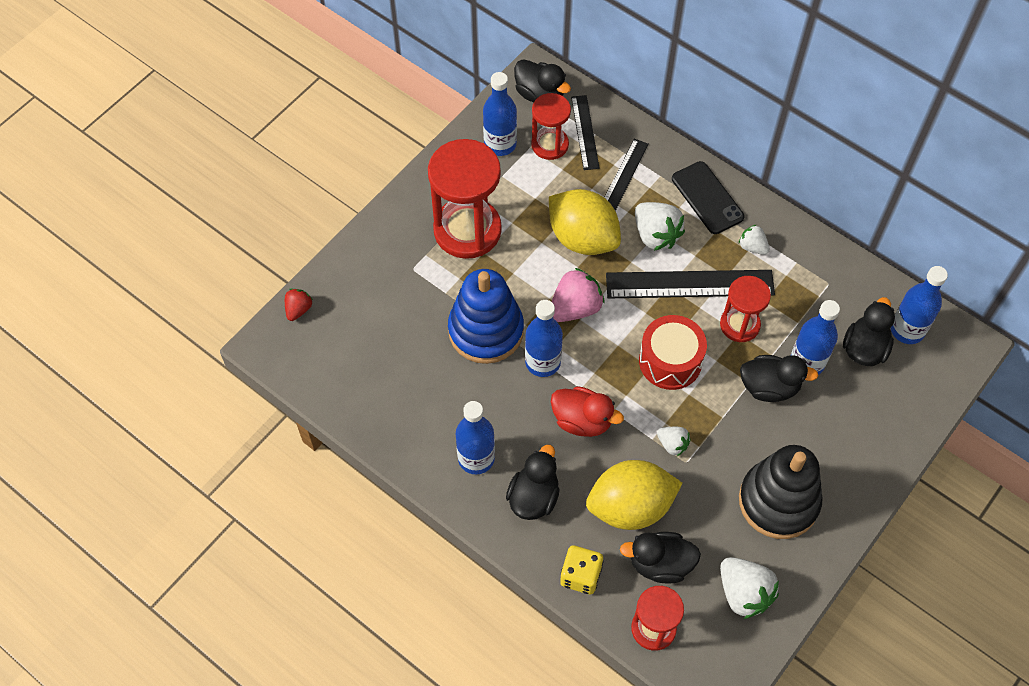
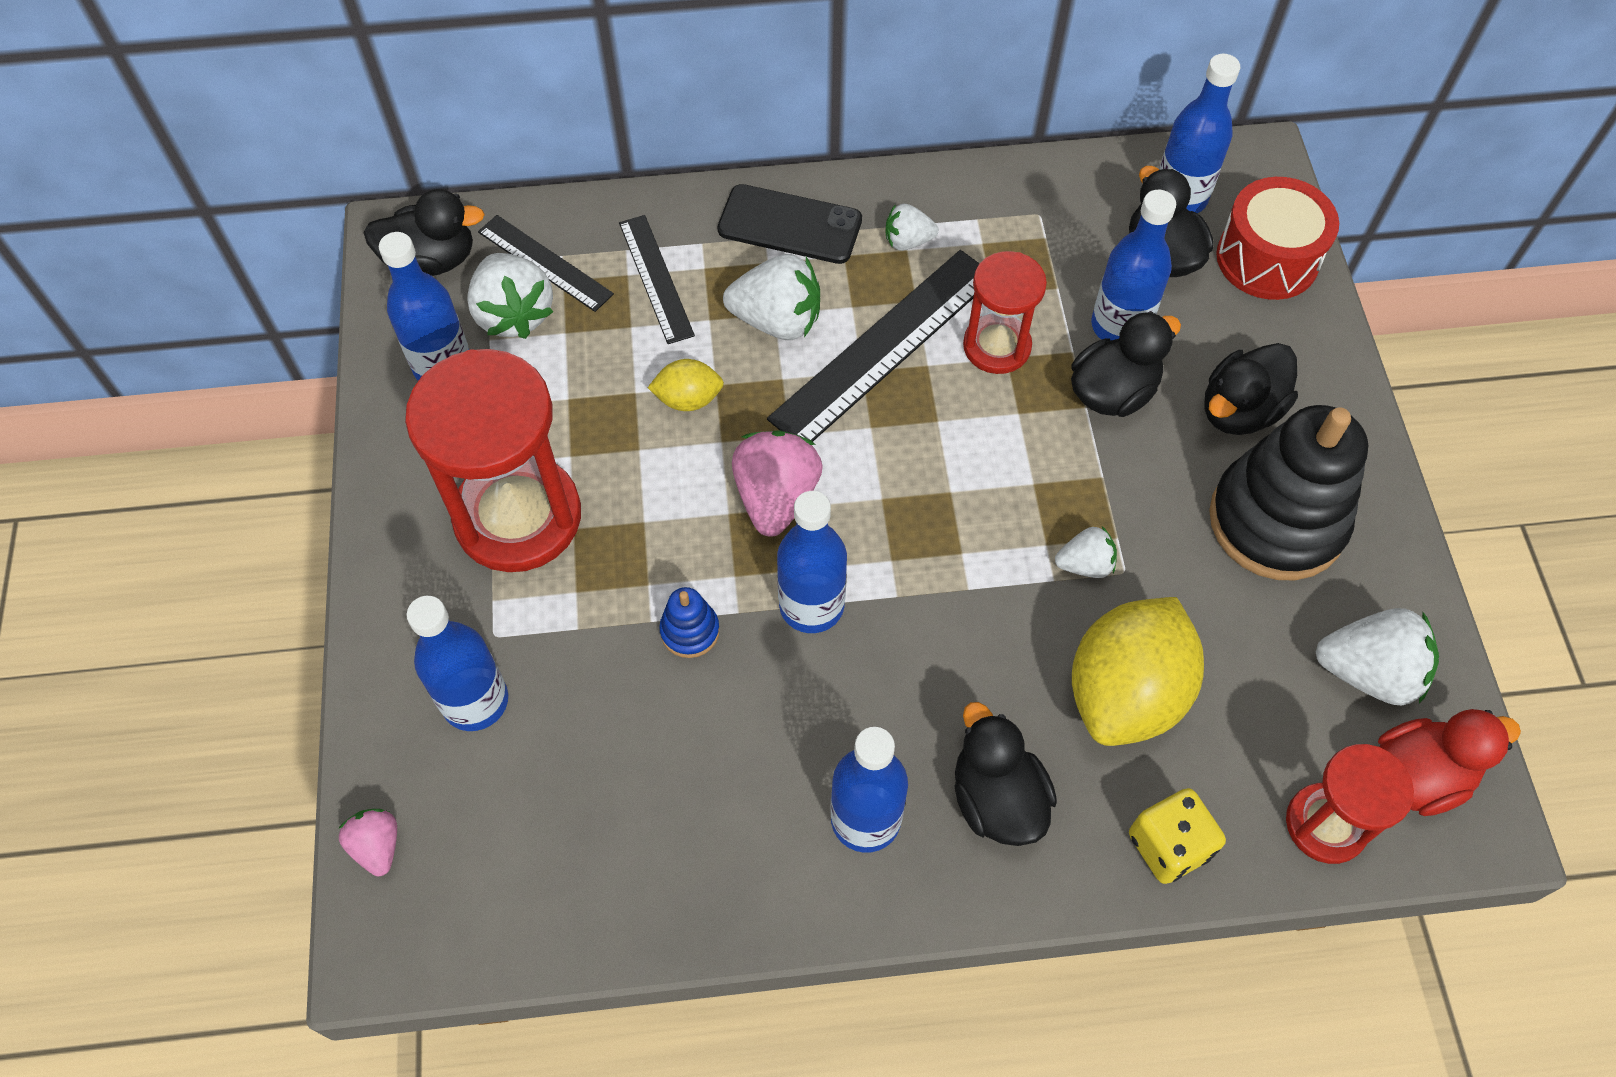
camera: 45 degrees left, 0 degrees up
(298, 309) = (377, 846): red strawberry -> pink strawberry
(382, 287) = (475, 701): none -> blue bottle
(486, 330) = (690, 631): blue stacking toy -> blue stacking toy, size x0.42
(550, 145) = (514, 314): red hourglass -> white strawberry
(582, 421) = (945, 636): red duck -> red duck (1417, 776)
(583, 238) = (688, 399): yellow lemon -> yellow lemon, size x0.47
(660, 564) = (1240, 732): black duck -> black duck (1239, 410)
(670, 361) = (966, 462): red drum -> red drum (1267, 258)

